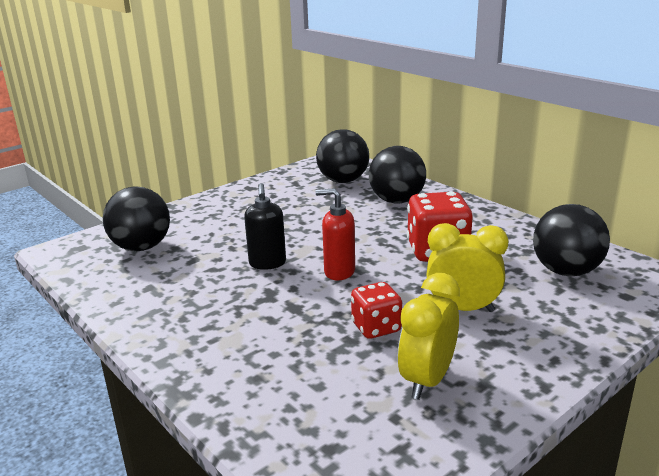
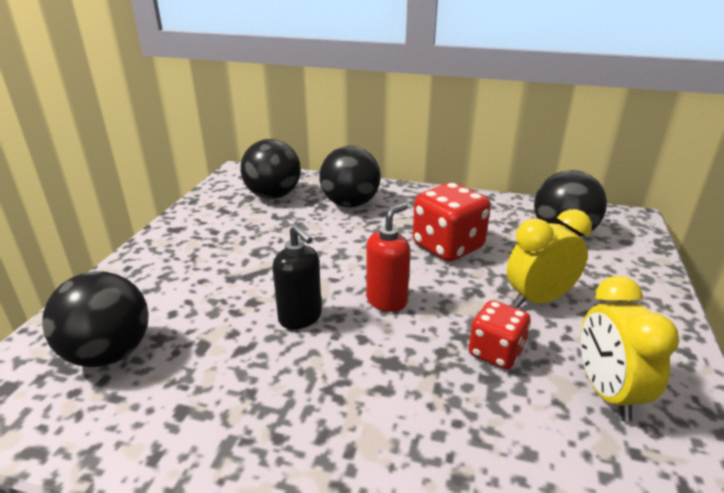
camera: 35 degrees left, 5 degrees up
(339, 272) = (387, 300): red soap dispenser -> red soap dispenser turned 150 degrees clockwise

